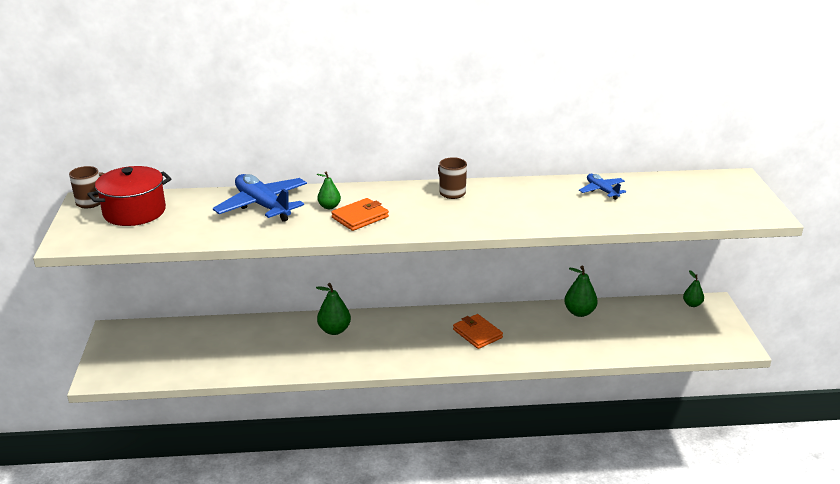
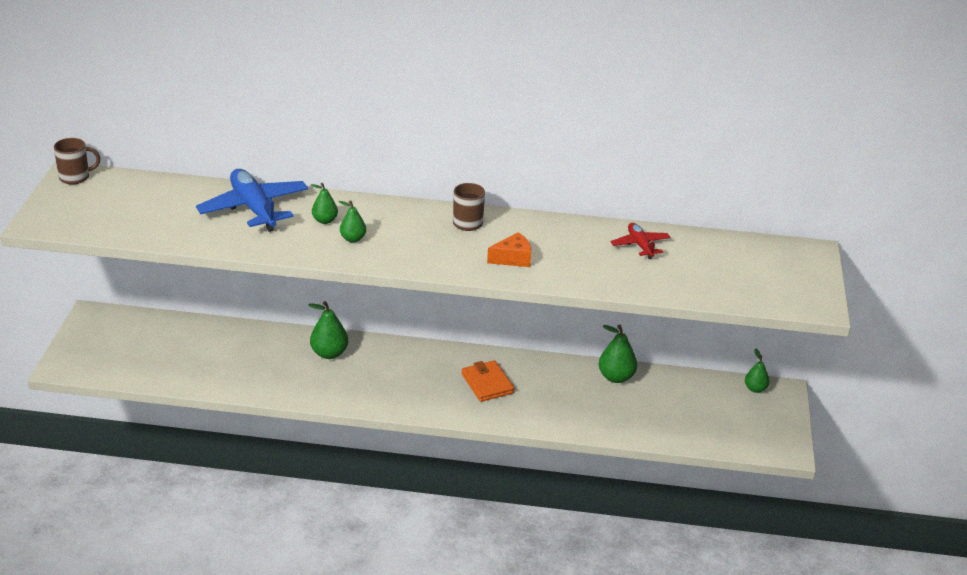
camera: 10 degrees right, 5 degrees up
(134, 212) = (117, 196): red pot -> none
(360, 217) = (353, 239): orange wallet -> green pear
(504, 214) = (513, 258): none -> orange cheese
(602, 191) = (640, 245): blue plane -> red plane

